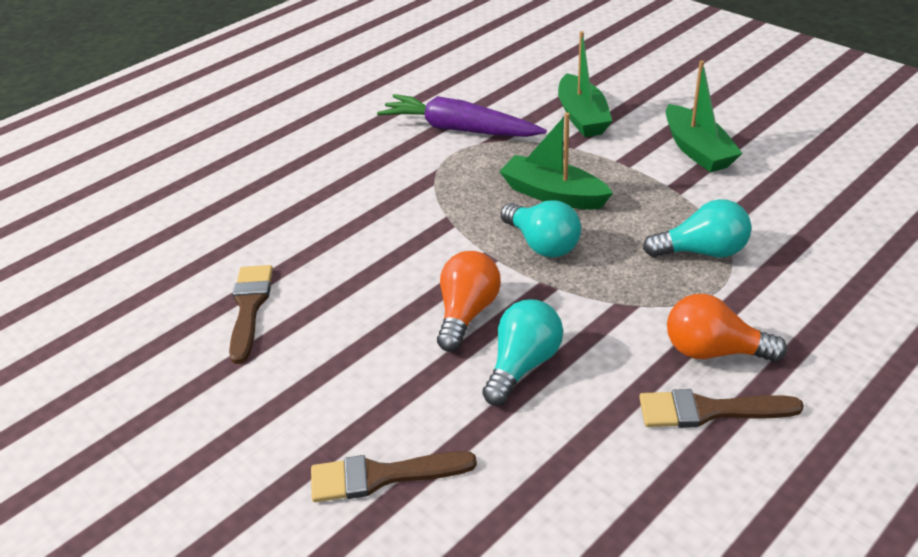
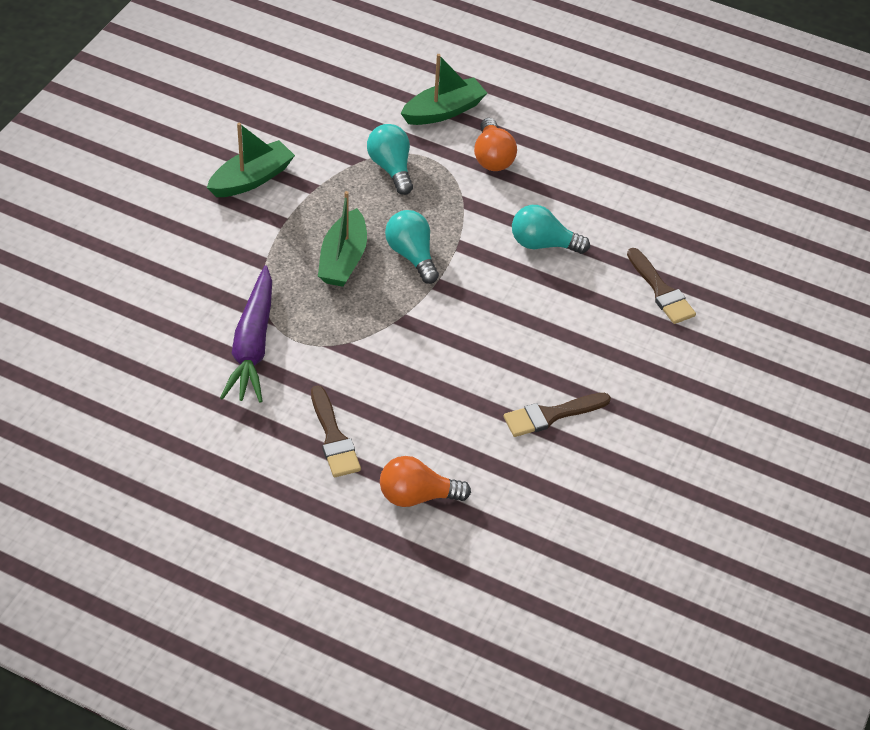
camera: 115 degrees left, 10 degrees up
(467, 313) = (505, 283): orange light bulb -> orange light bulb (417, 496)
(542, 244) = (412, 255): turquoise light bulb -> turquoise light bulb turned 60 degrees counterclockwise
(582, 117) = (210, 258): green boat -> green boat (443, 111)
(709, 410) = (544, 157): brown brush -> brown brush (333, 437)

